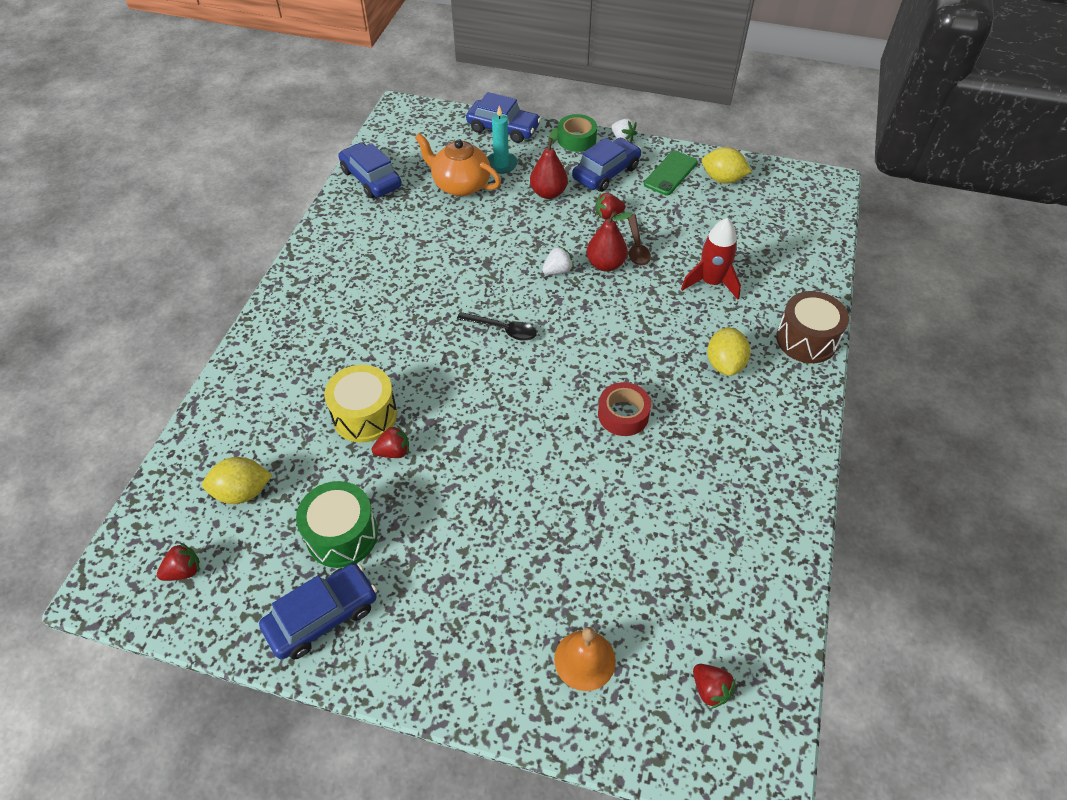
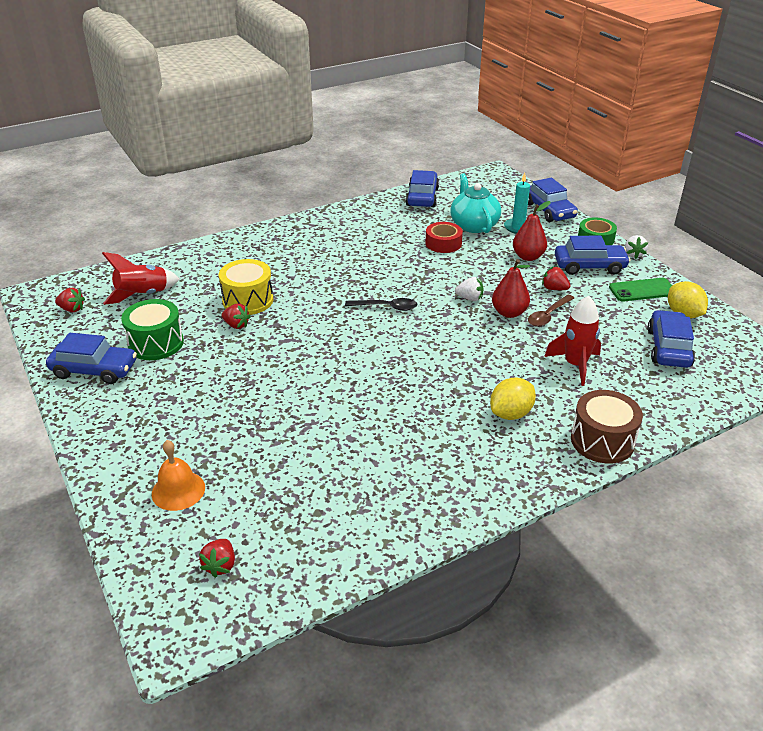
camera: 45 degrees right, 15 degrees down
(242, 492) = (143, 295): yellow lemon -> red rocket
(460, 185) = (473, 225): orange teapot -> turquoise teapot
(502, 330) = (386, 307): black spoon -> black spoon turned 60 degrees counterclockwise
(623, 415) = (394, 394): red tape -> red tape (443, 243)
(749, 220) = (668, 348): none -> blue car

